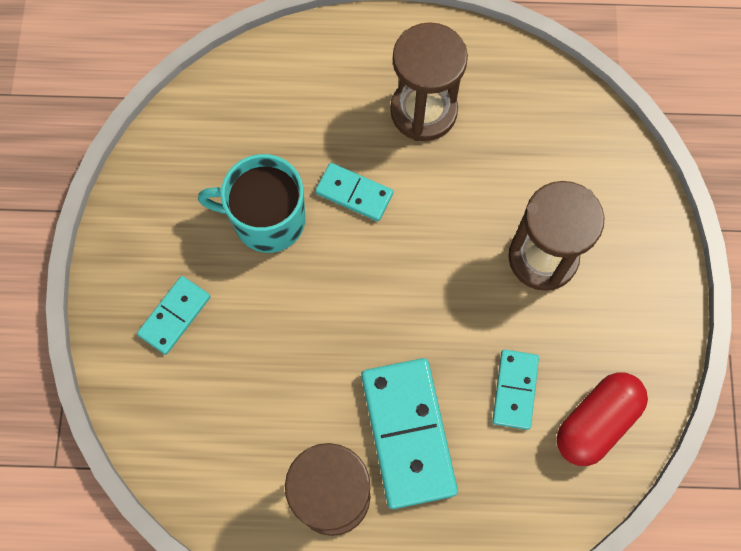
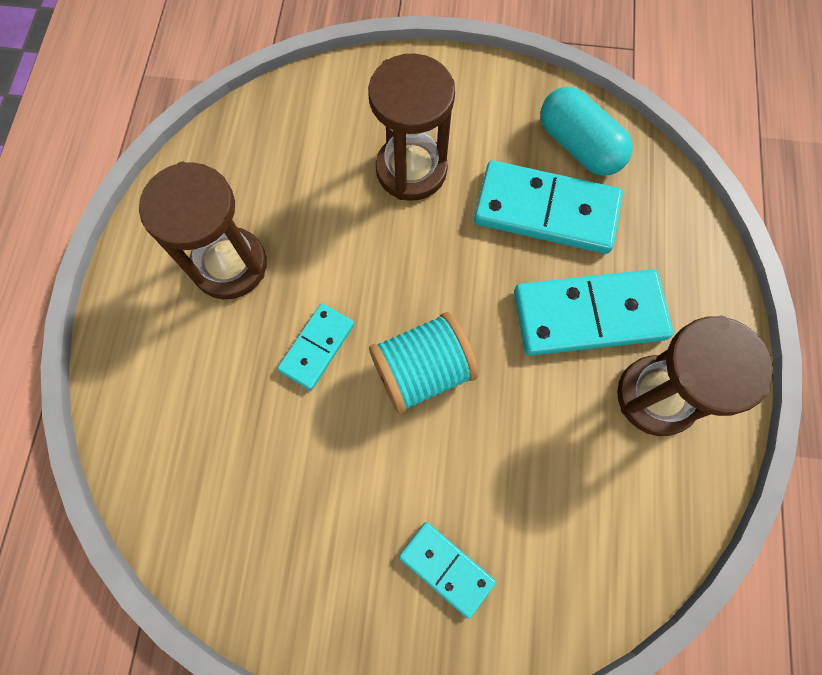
camera: 85 degrees left, 0 degrees up
(267, 220) = (336, 448): turquoise mug -> none
(340, 284) = (422, 371): none -> turquoise spool
(514, 390) = (546, 211): turquoise domino -> turquoise domino, size x1.81
(596, 422) = (579, 145): red capsule -> turquoise capsule

